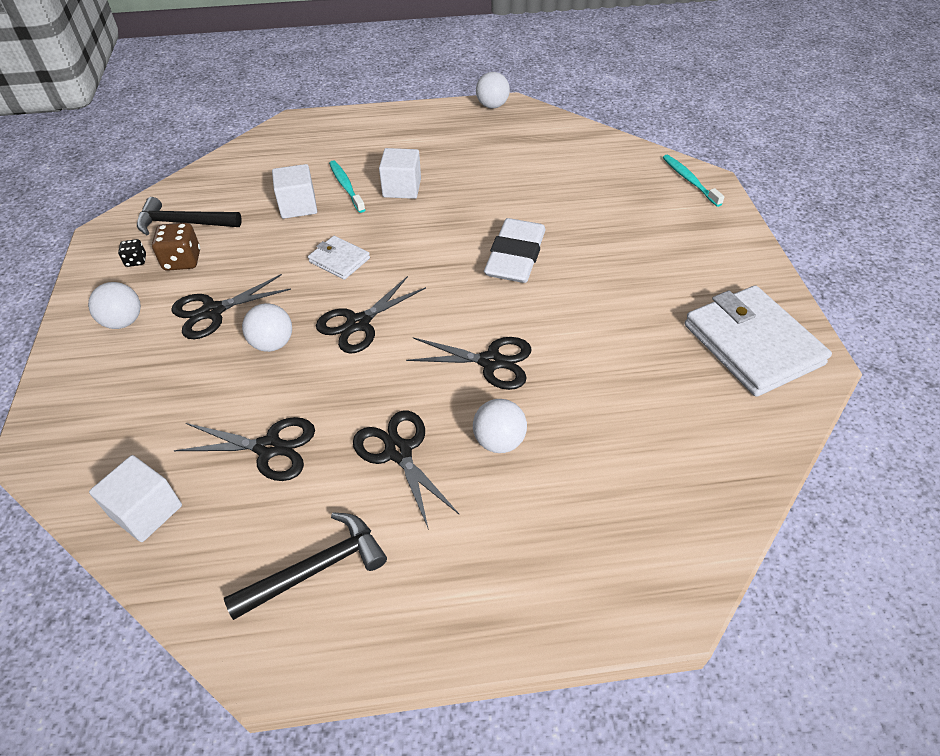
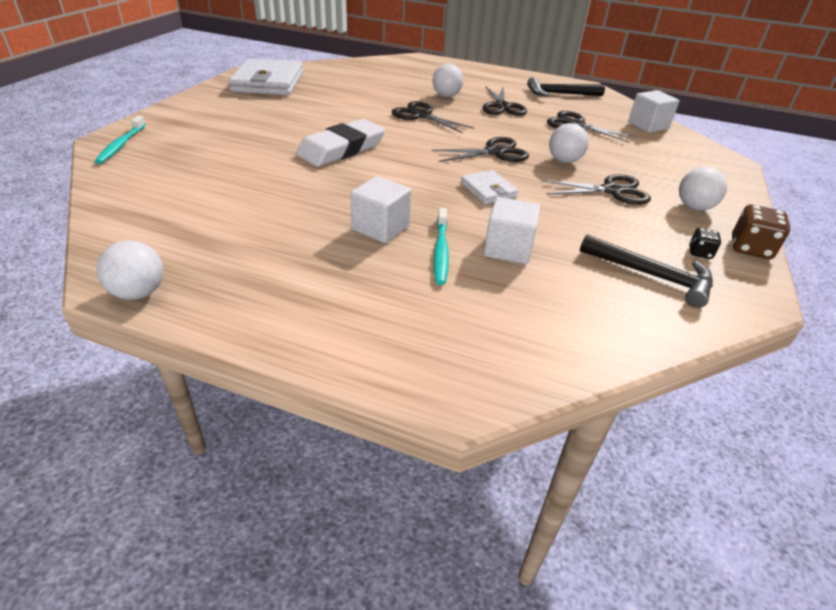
camera: 155 degrees left, 10 degrees down
(182, 261) = (646, 237): brown dice -> brown dice (750, 248)

